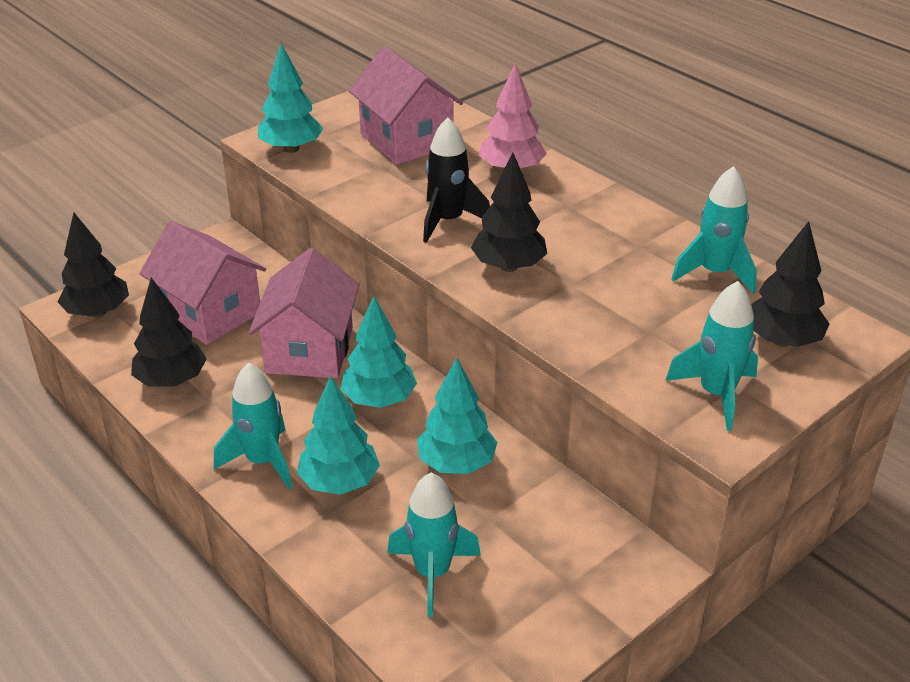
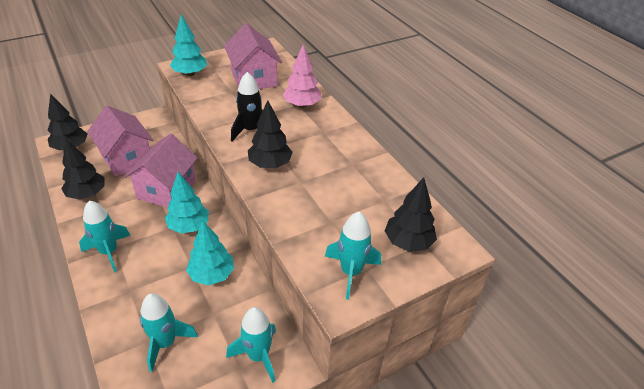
camera: 10 degrees right, 5 degrees up
(339, 482) = (143, 273): turquoise tree -> none
(715, 273) = (388, 190): turquoise rocket -> turquoise rocket (258, 356)

